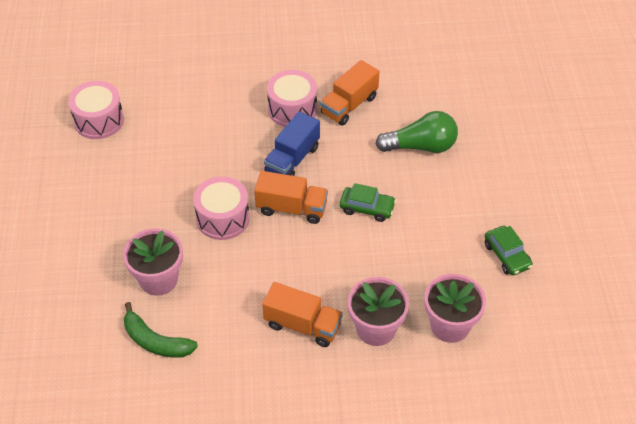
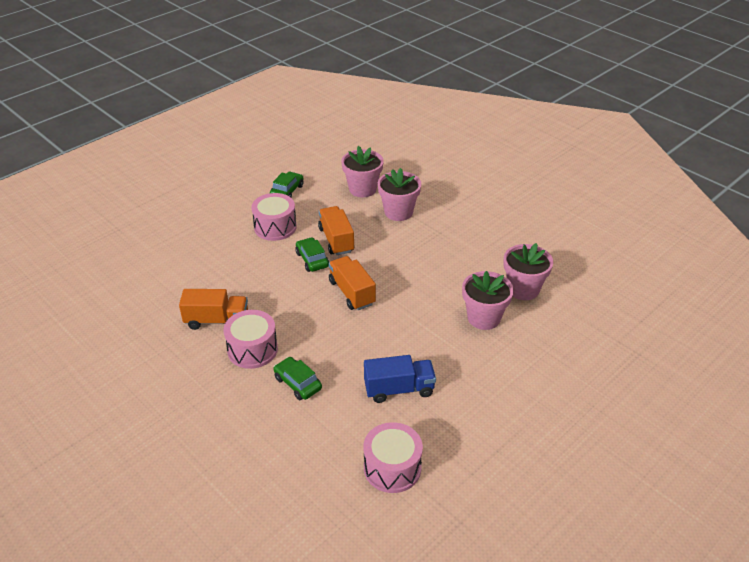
camera: 130 degrees left, 10 degrees down
(155, 341) = (523, 289): green banana -> pink flower pot
(223, 218) = (399, 320): pink drum -> pink drum (275, 227)
(228, 115) = (298, 383): none -> green car
(292, 159) = (306, 318): blue truck -> blue truck (399, 389)
(302, 325) = (432, 239): orange truck -> orange truck (336, 240)
(421, 146) = (226, 264): green light bulb -> none

